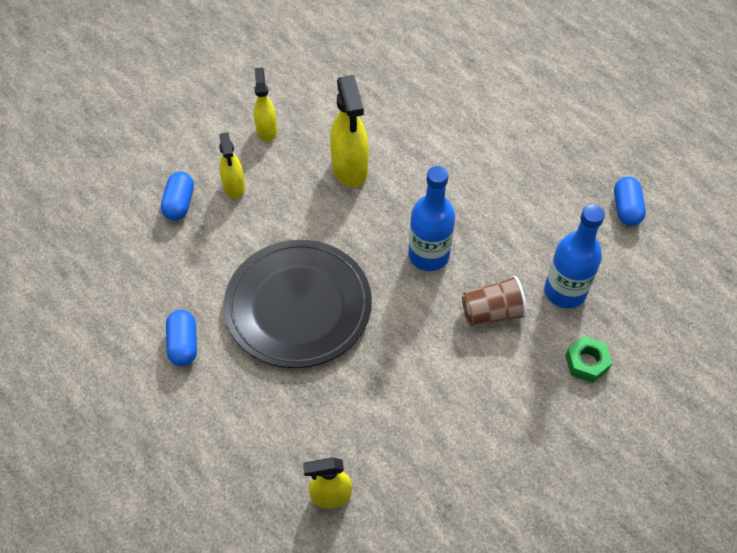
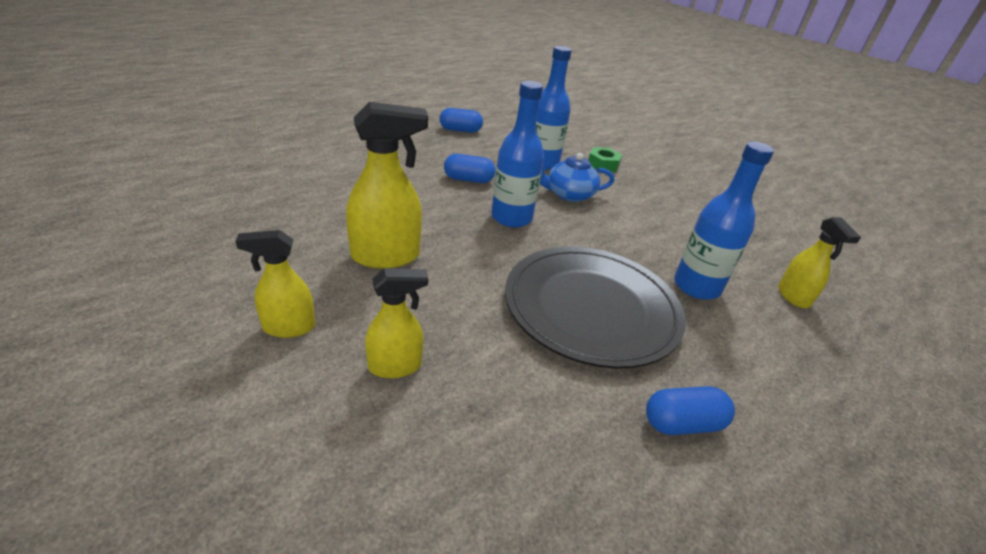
camera: 95 degrees left, 20 degrees down
(179, 203) = (420, 440): blue capsule -> blue capsule (468, 180)
(337, 402) = (696, 286): none -> blue bottle
(492, 312) = (569, 194): brown cup -> blue teapot

